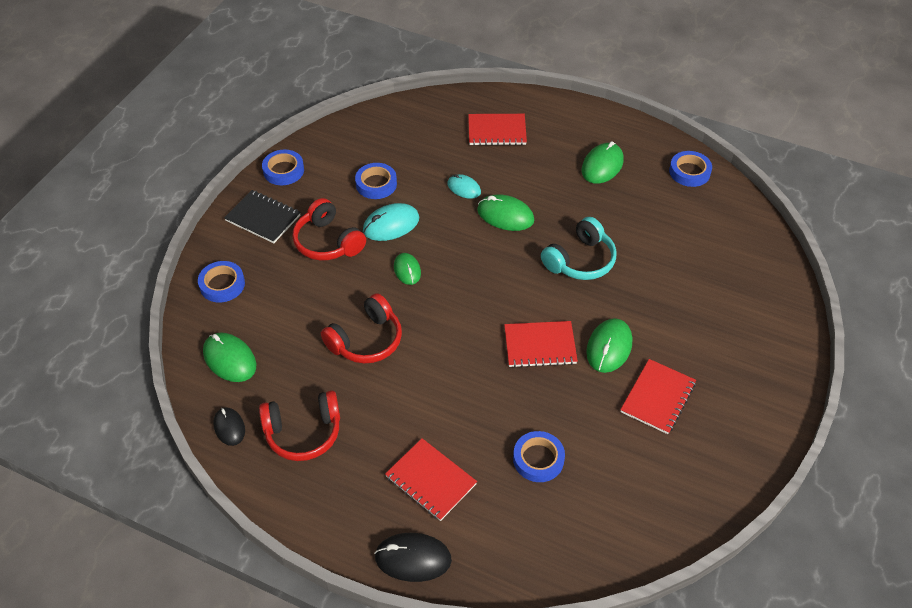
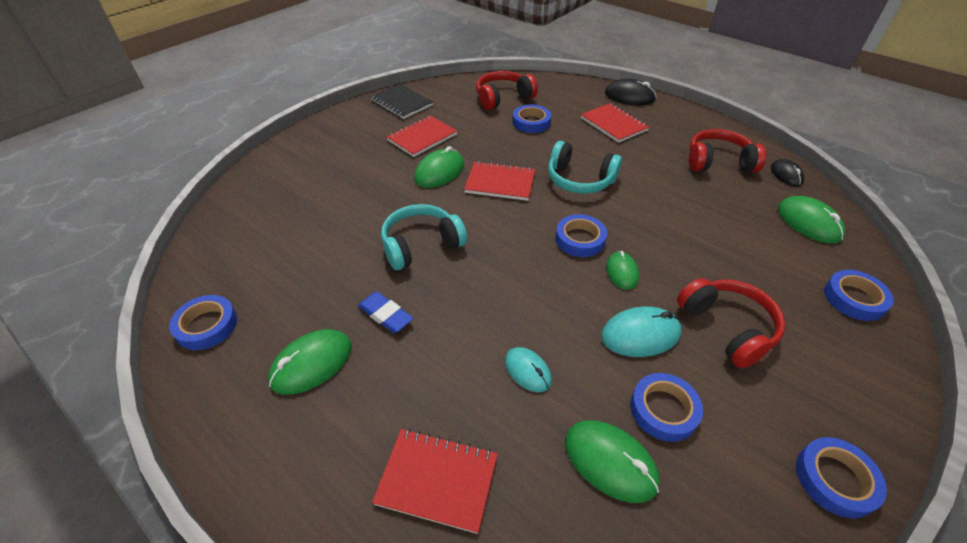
camera: 165 degrees left, 5 degrees down
(263, 218) = (836, 386): black notebook -> black notebook (401, 103)
(366, 340) = (667, 214): red headphones -> red headphones (503, 98)
(446, 294) = (580, 239): none -> blue tape
(458, 368) = (579, 180): none -> turquoise headphones
(505, 215) = (483, 315): green mouse -> green mouse (610, 462)
(574, 202) = (385, 315): none -> blue eraser

